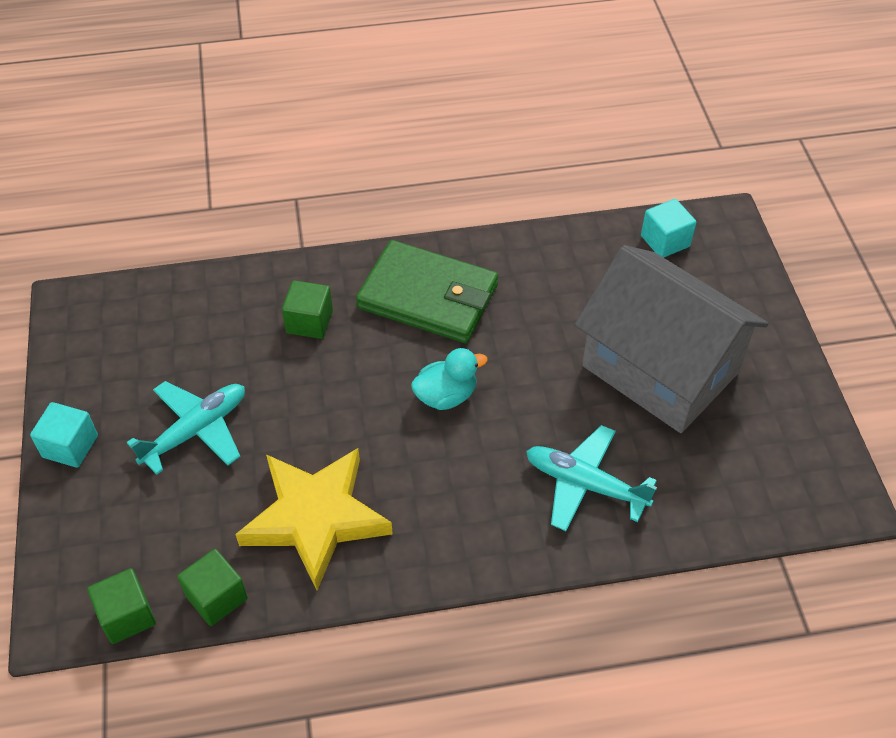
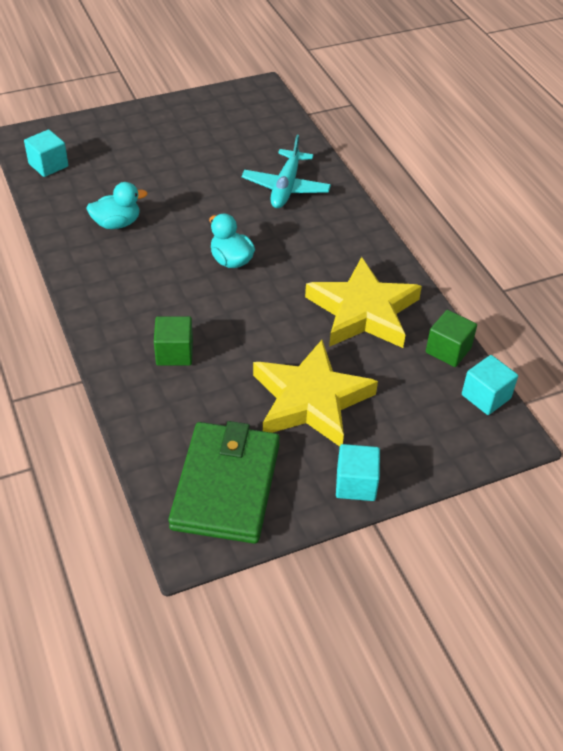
camera: 105 degrees left, 5 degrees down
(127, 616) = (486, 396): green cube -> turquoise cube
(196, 431) = (310, 400): turquoise plane -> yellow star
(428, 296) = (130, 284): green wallet -> green wallet (226, 485)
(539, 295) = (117, 223): none -> turquoise duck
(660, 369) = (177, 161): grey house -> none

